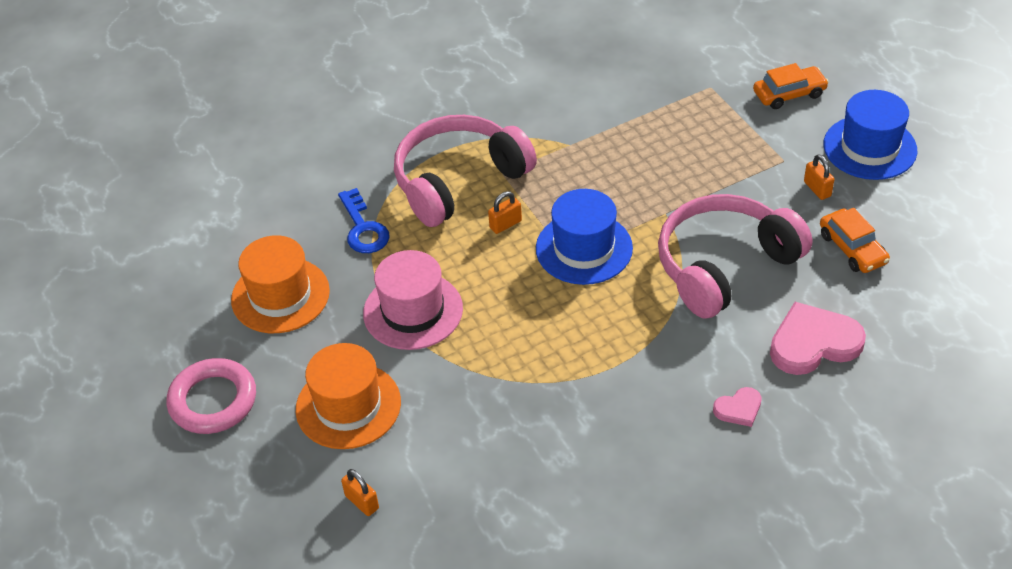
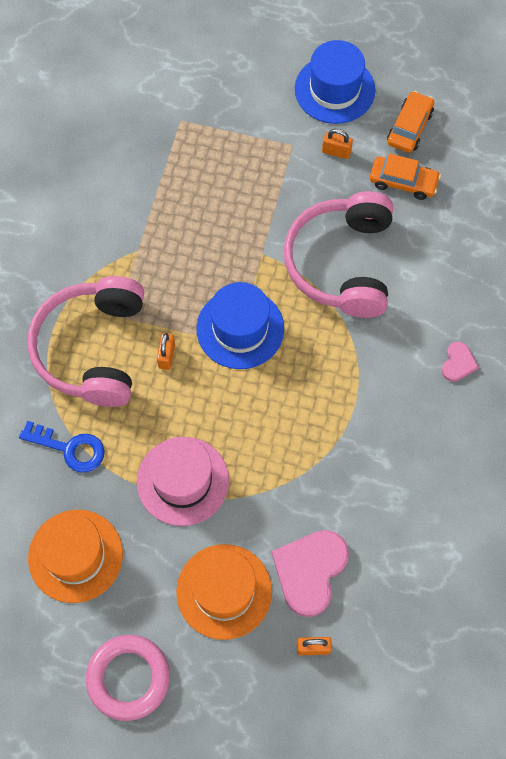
camera: 50 degrees left, 20 degrees up
(789, 94) = (239, 84): orange car -> orange car (409, 127)
(813, 343) = (451, 275): pink heart -> pink heart (310, 571)

